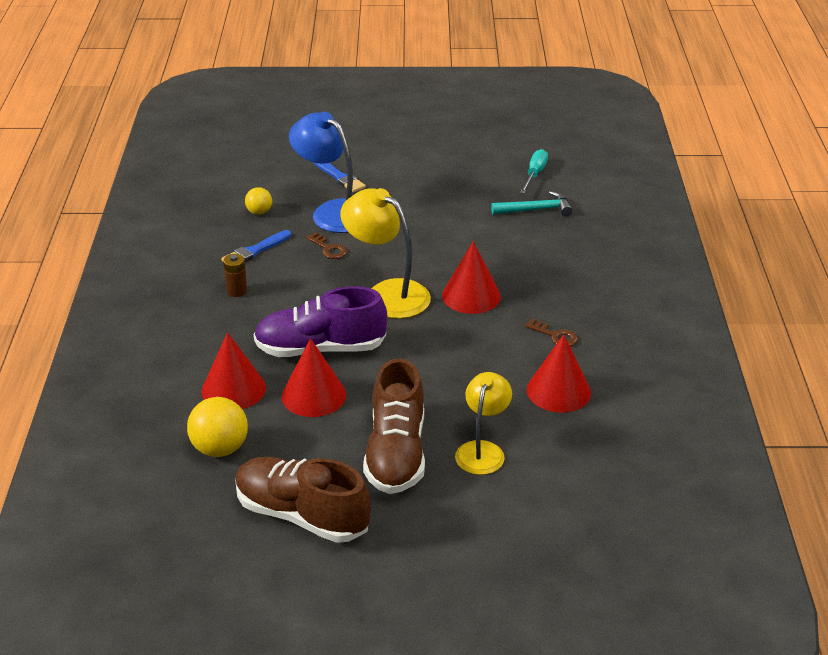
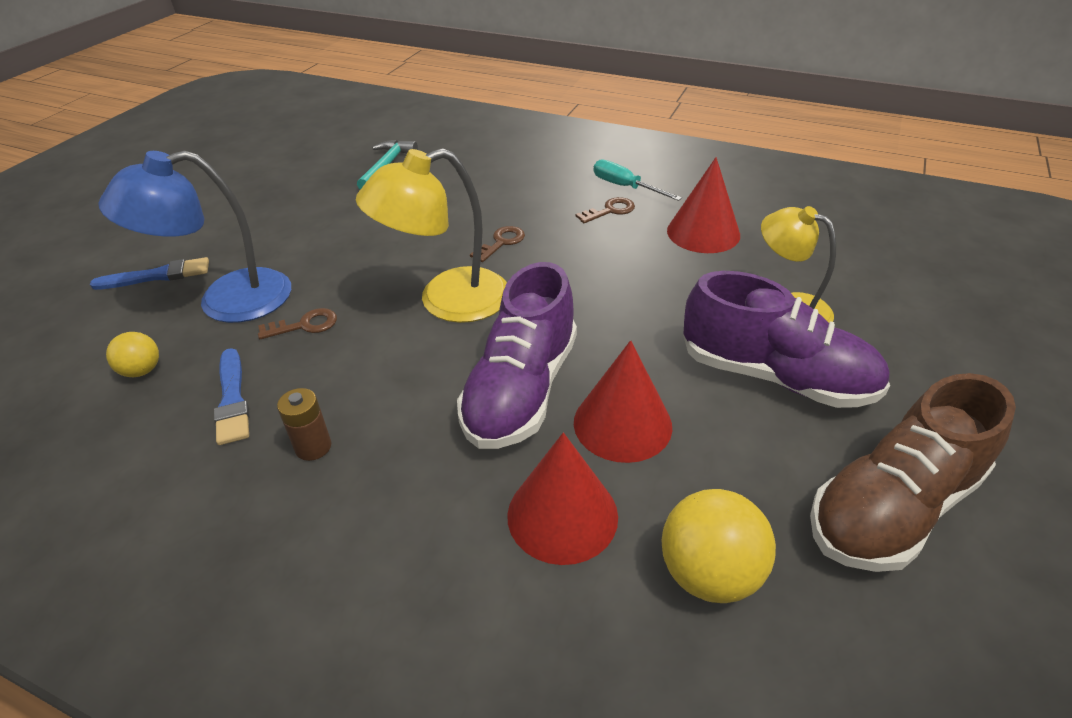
camera: 65 degrees left, 5 degrees up
(396, 453) = (775, 376): brown shoe -> purple shoe
(471, 296) = (501, 242): red cone -> brown key
(534, 174) = (325, 151): turquoise screwdriver -> turquoise screwdriver (625, 187)

